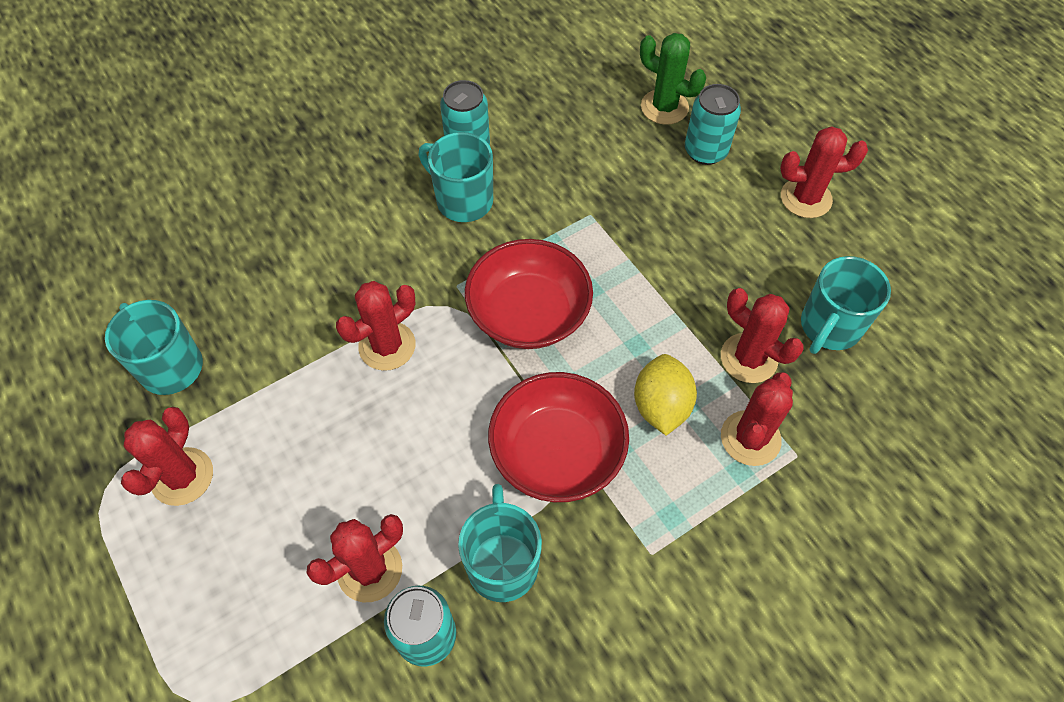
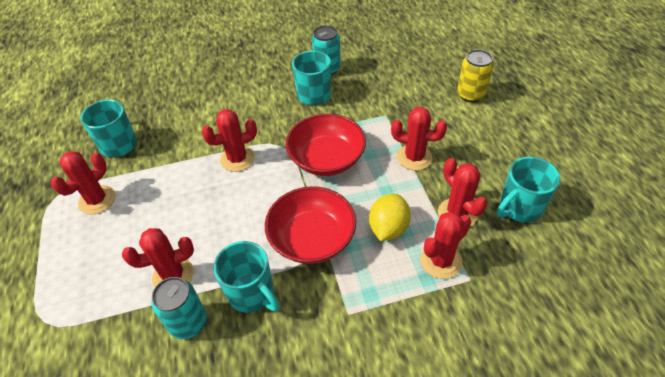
camera: 20 degrees right, 10 degrees down
(502, 563) = (252, 293): turquoise mug -> turquoise mug turned 120 degrees clockwise
(664, 107) = (453, 68): green cactus -> none
(705, 151) = (470, 95): turquoise can -> yellow can
(806, 198) = (528, 131): red cactus -> red cactus (414, 157)

